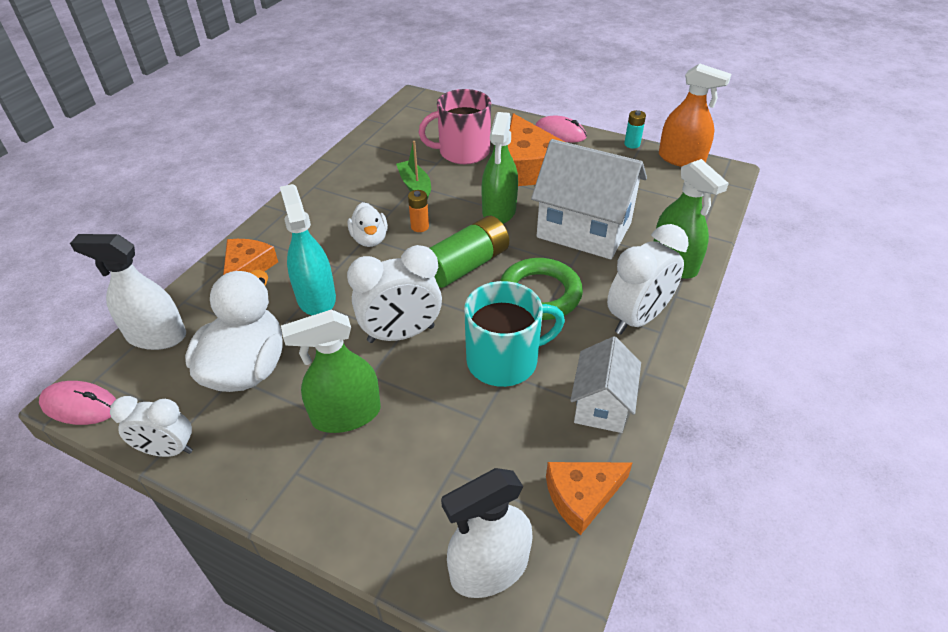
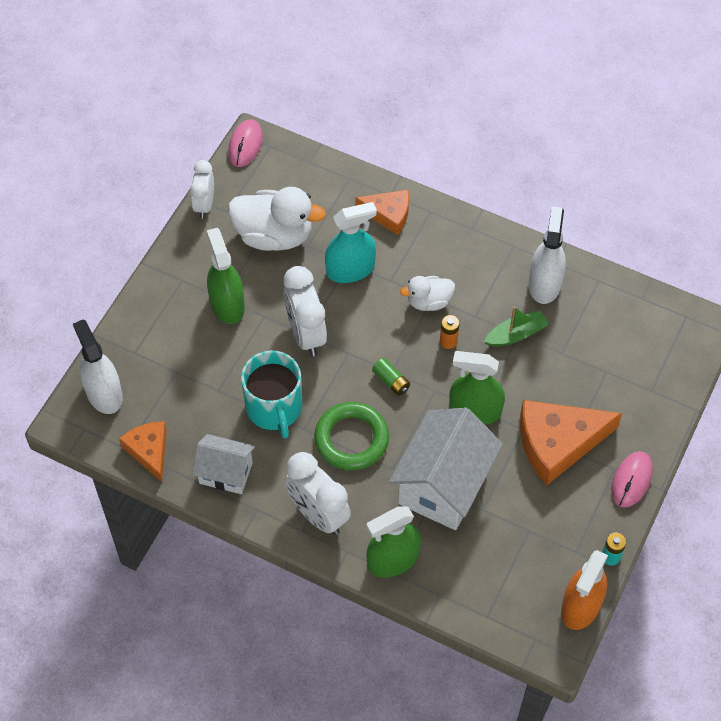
camera: 90 degrees right, 15 degrees up
(156, 336) = (310, 171): white spray bottle -> white spray bottle (544, 284)
(462, 152) = (584, 377): pink mug -> none
(466, 265) = (391, 381): green battery -> green battery, size x0.49

